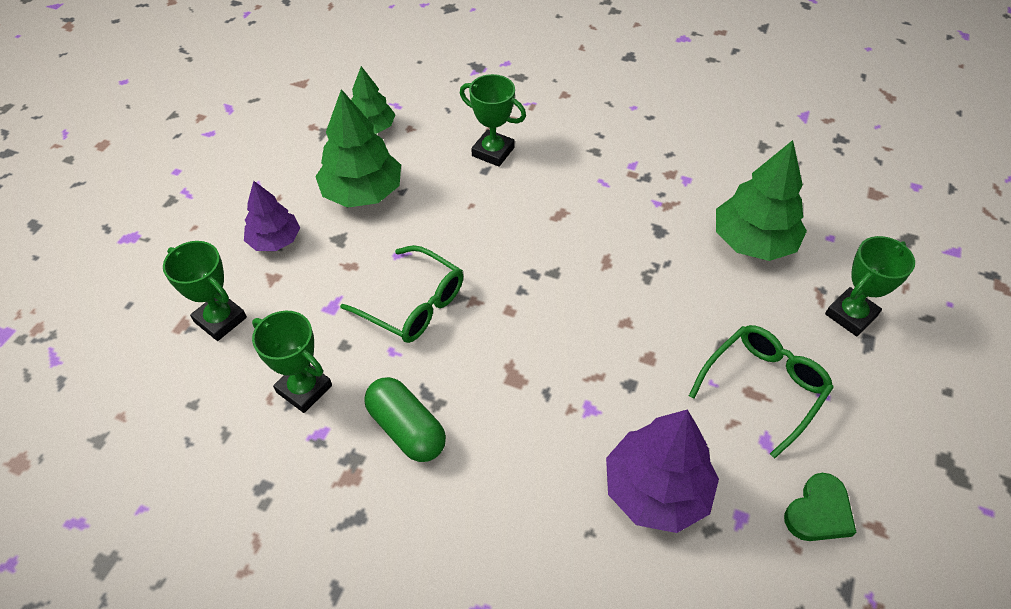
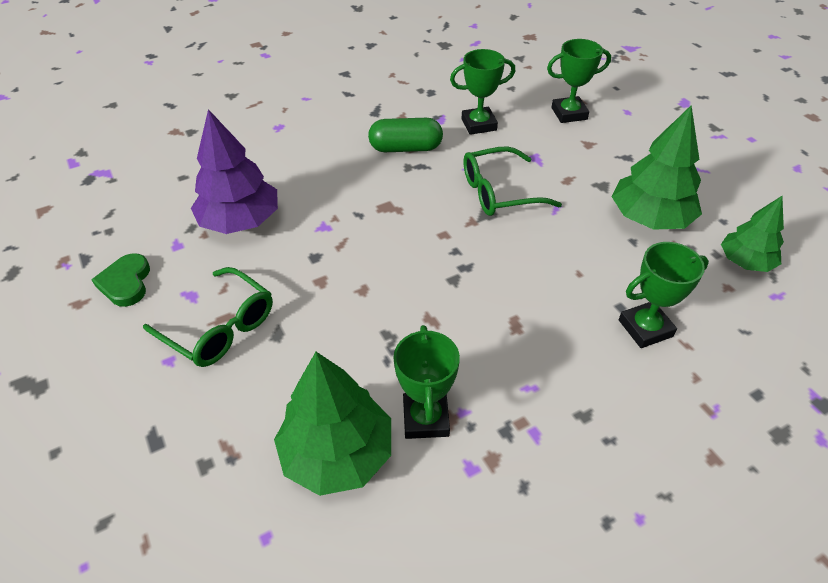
camera: 130 degrees right, 5 degrees down
(275, 240) = (627, 157): purple tree -> none
(763, 387) = (220, 327): green glasses -> green glasses turned 45 degrees counterclockwise
(850, 315) = (186, 454): green trophy -> green trophy (426, 418)

